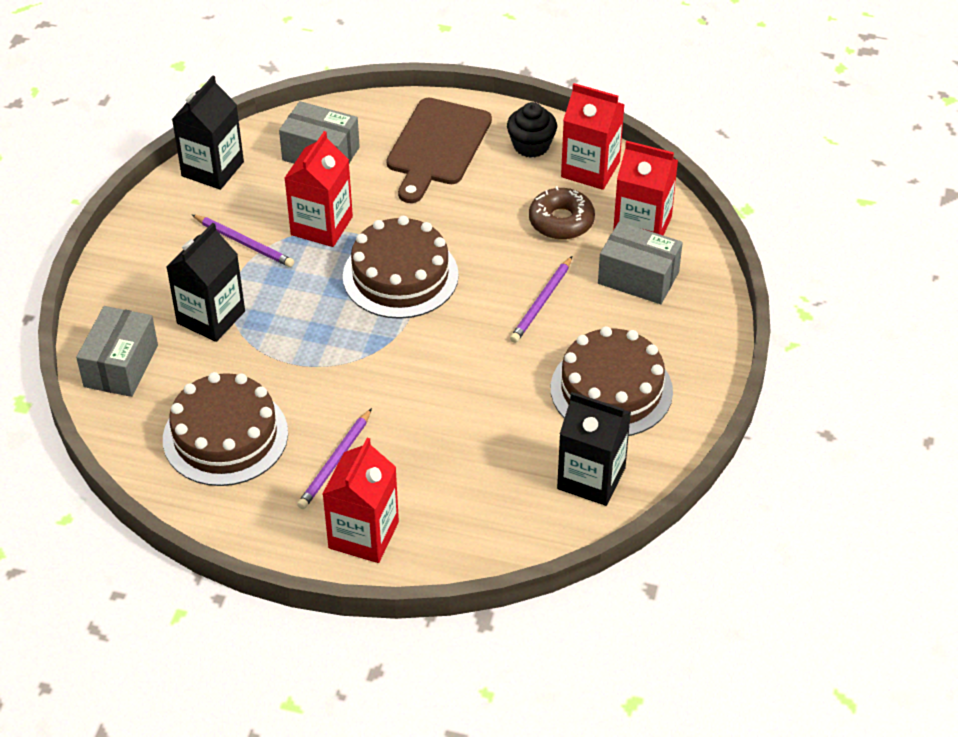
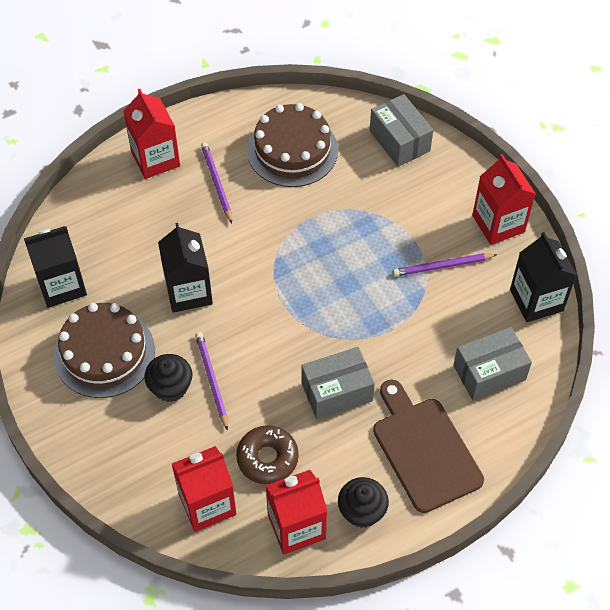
camera: 135 degrees right, 10 degrees up
(211, 317) = (393, 205): black carton -> black carton (188, 291)
(321, 226) = (414, 318): red carton -> red carton (498, 223)
(400, 275) = (321, 324): brown cake -> none
(582, 322) = (170, 387): none -> black cupcake
(638, 278) = (167, 455): grey box -> grey box (337, 392)

